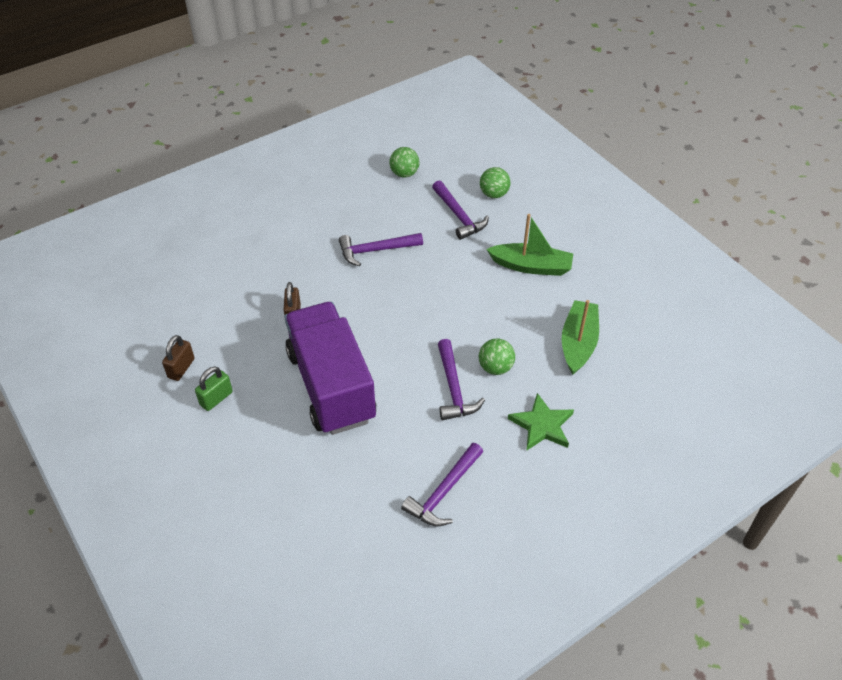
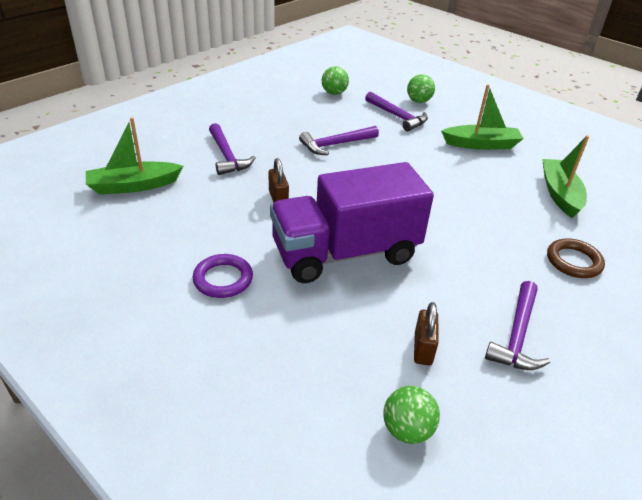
camera: 15 degrees left, 10 degrees down
(167, 284) = (133, 186): none -> green boat
(181, 368) = (172, 256): brown padlock -> brown padlock (423, 349)
(216, 398) = (223, 279): green padlock -> purple ring
(331, 386) = (345, 253): purple truck -> purple truck turned 75 degrees counterclockwise
(454, 388) = (470, 241): purple hammer -> purple hammer (227, 156)
(495, 367) = (499, 220): green ball -> green ball (407, 430)
(542, 425) = (573, 261): green star -> brown ring

